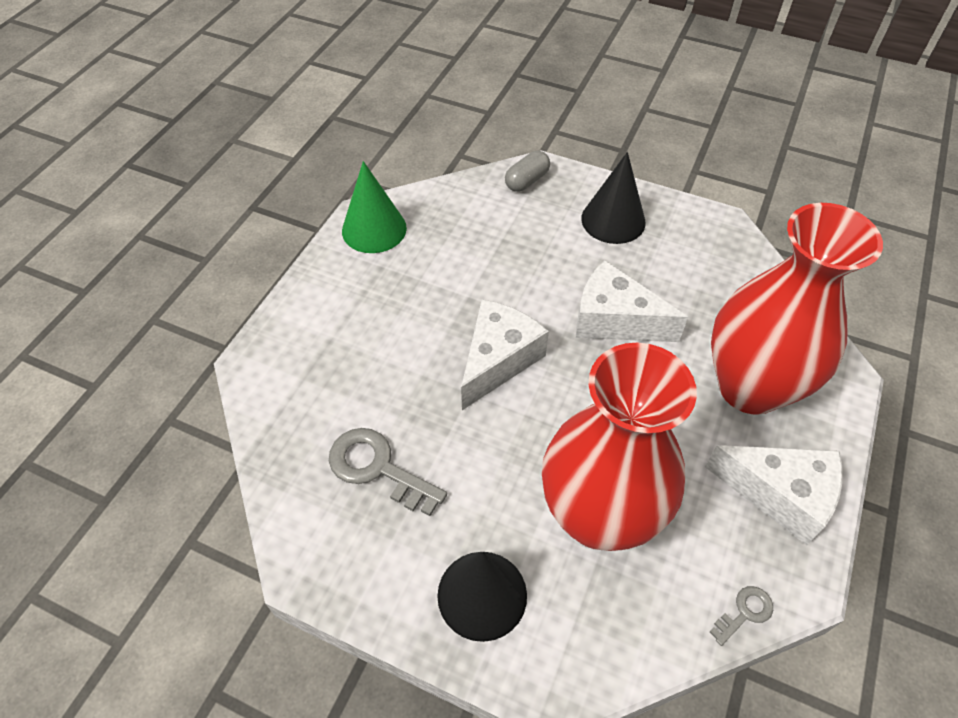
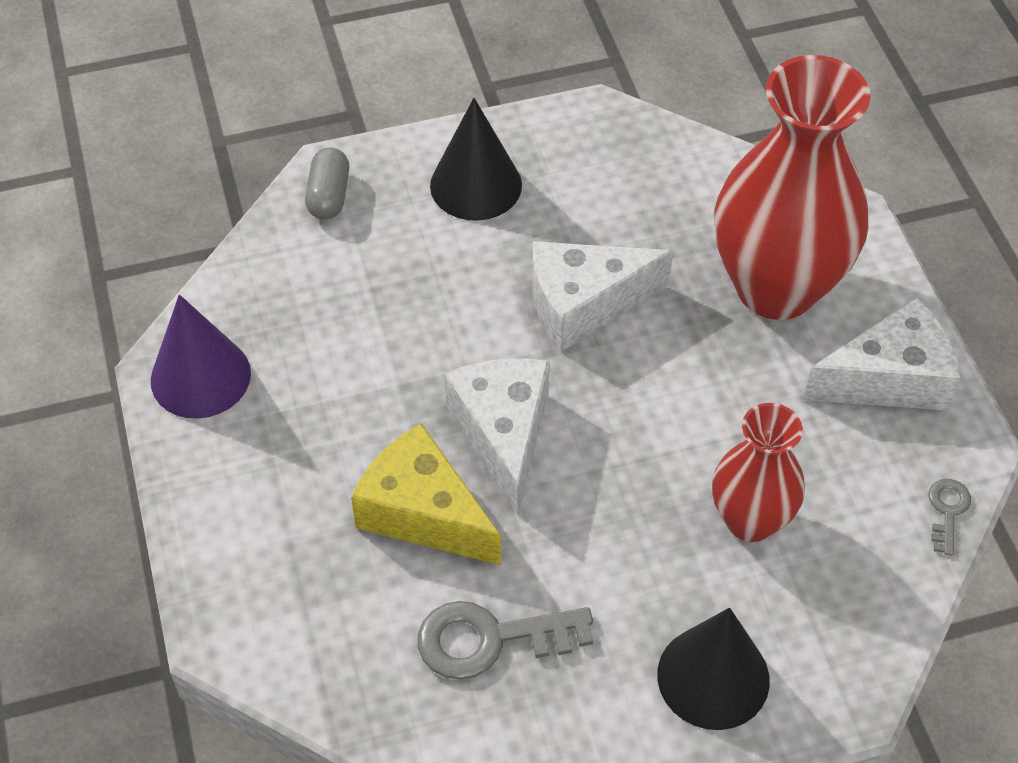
camera: 40 degrees left, 0 degrees up
(374, 229) = (200, 376): green cone -> purple cone
(412, 372) = (423, 512): none -> yellow cheese
(599, 516) = (750, 520): red vase -> red vase, size x0.56

